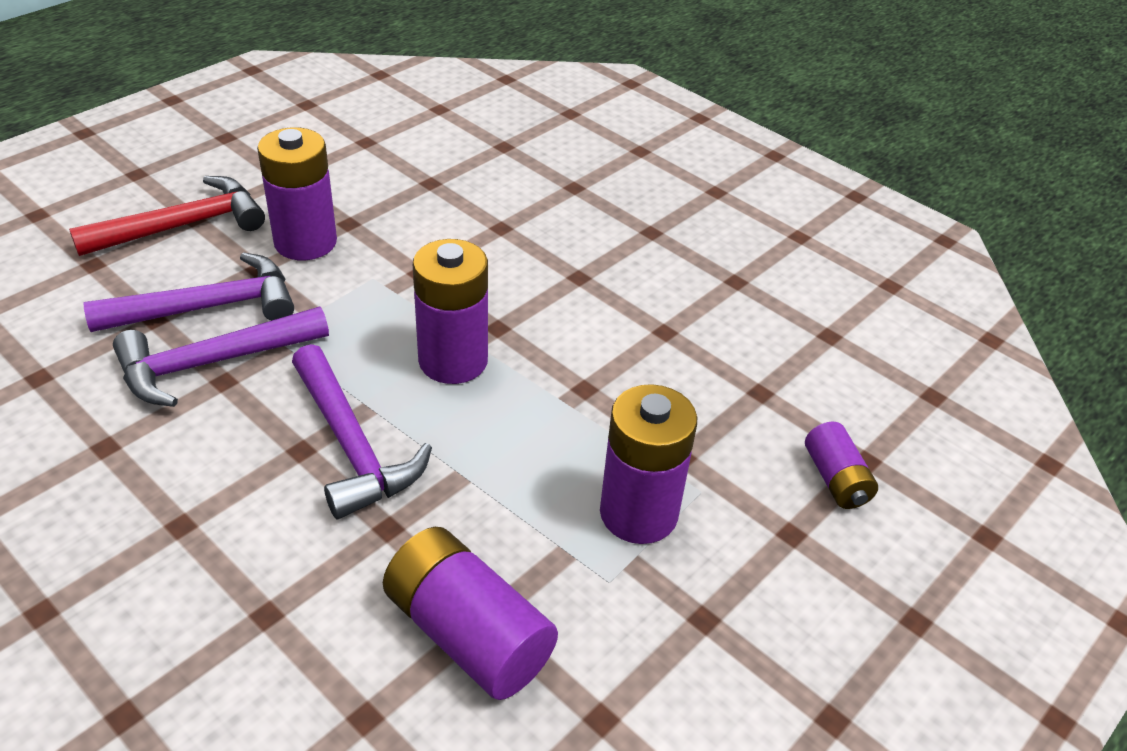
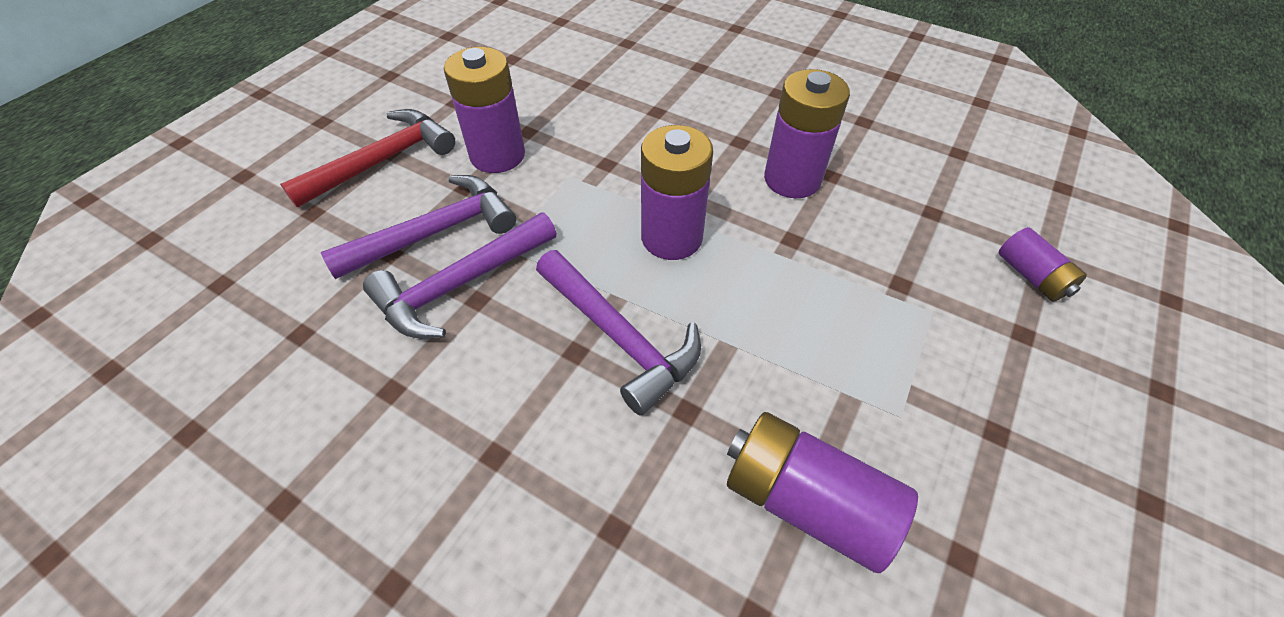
camera: 10 degrees left, 10 degrees up
(638, 513) = (893, 345): purple battery -> purple battery (792, 179)

